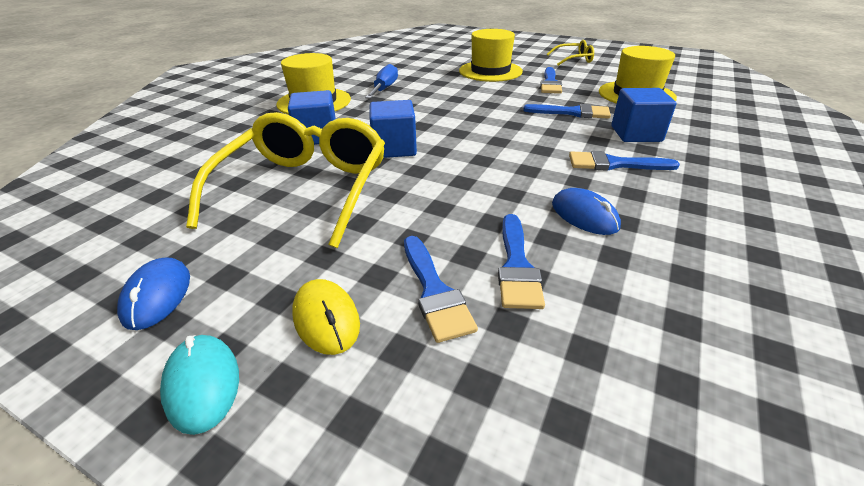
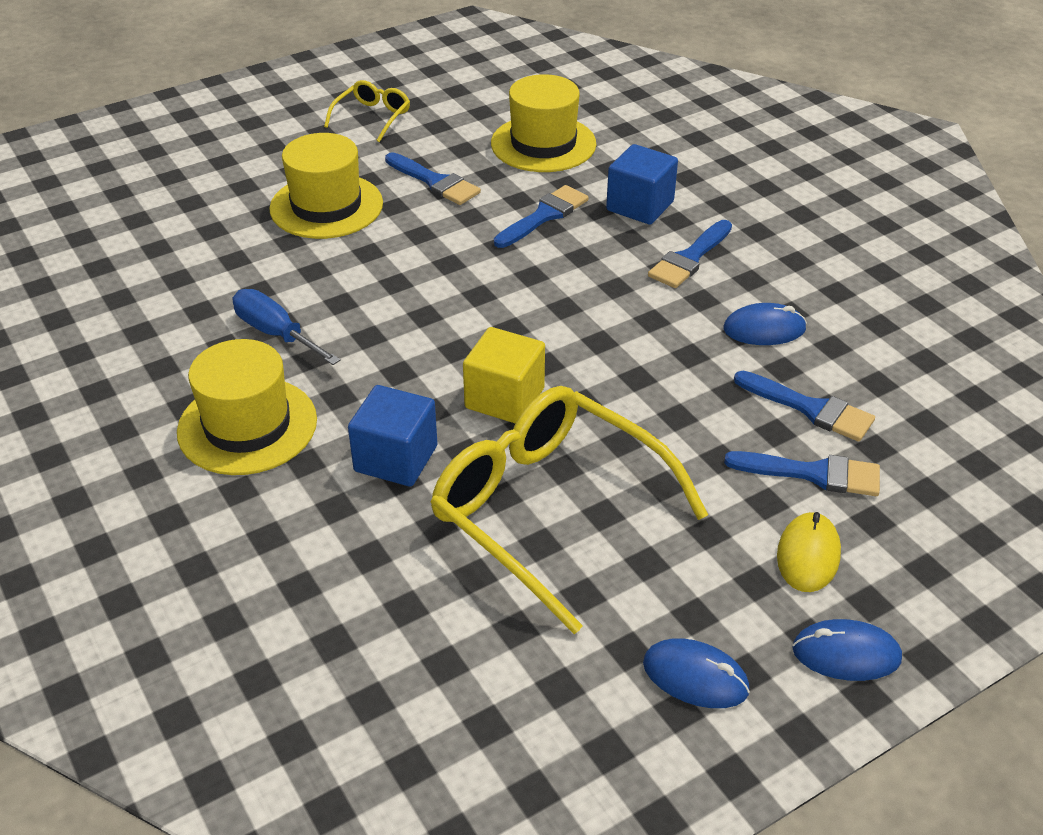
camera: 60 degrees left, 5 degrees up
(202, 384) = (846, 654): turquoise mouse -> blue mouse
(326, 319) = (808, 555): yellow mouse -> yellow mouse turned 75 degrees counterclockwise
(394, 148) = (504, 398): blue cube -> yellow cube

